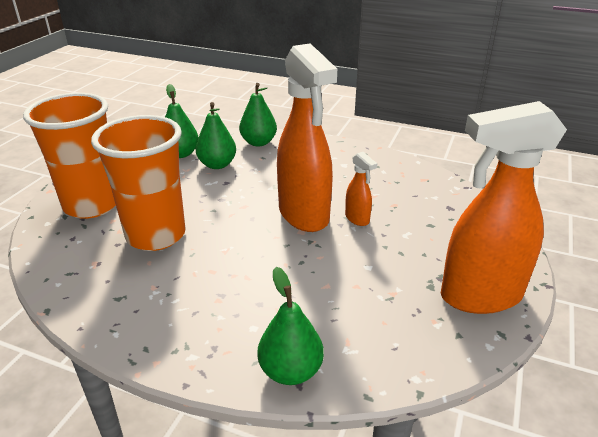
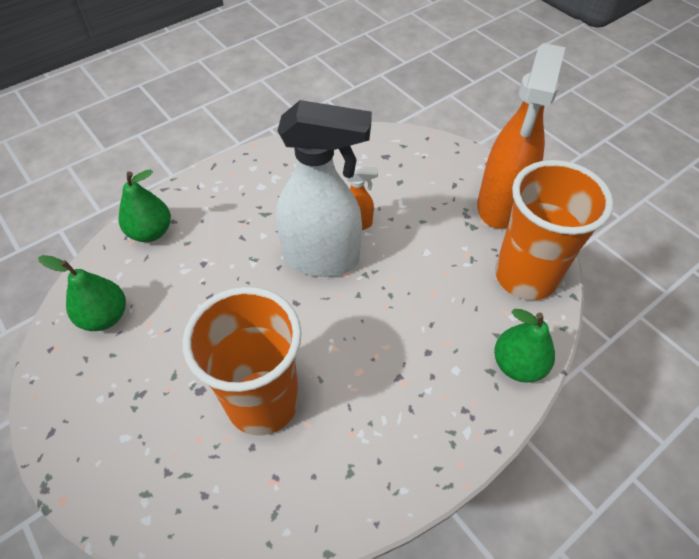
camera: 60 degrees left, 20 degrees up
(91, 205) = (145, 454): orange cup -> orange cup (525, 276)
(217, 165) = (165, 290): green pear -> none
(304, 215) = (322, 259): orange spray bottle -> white spray bottle

